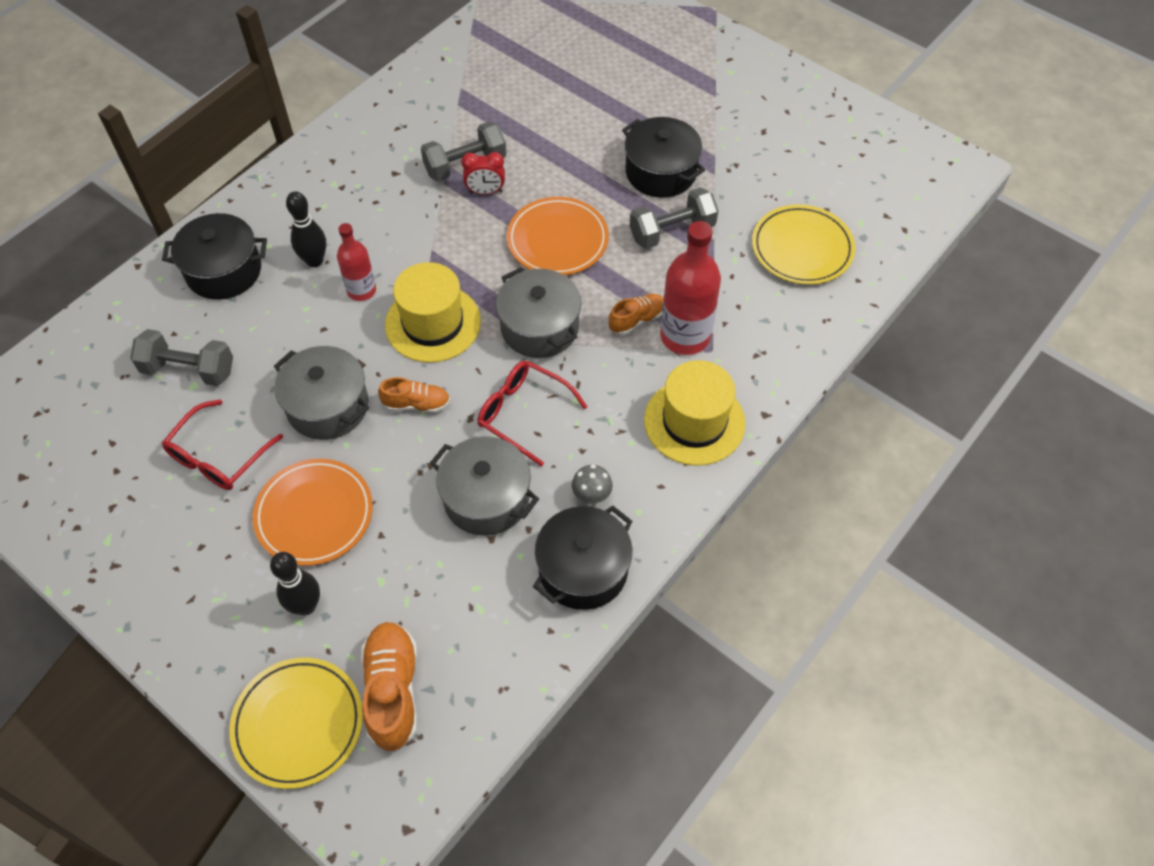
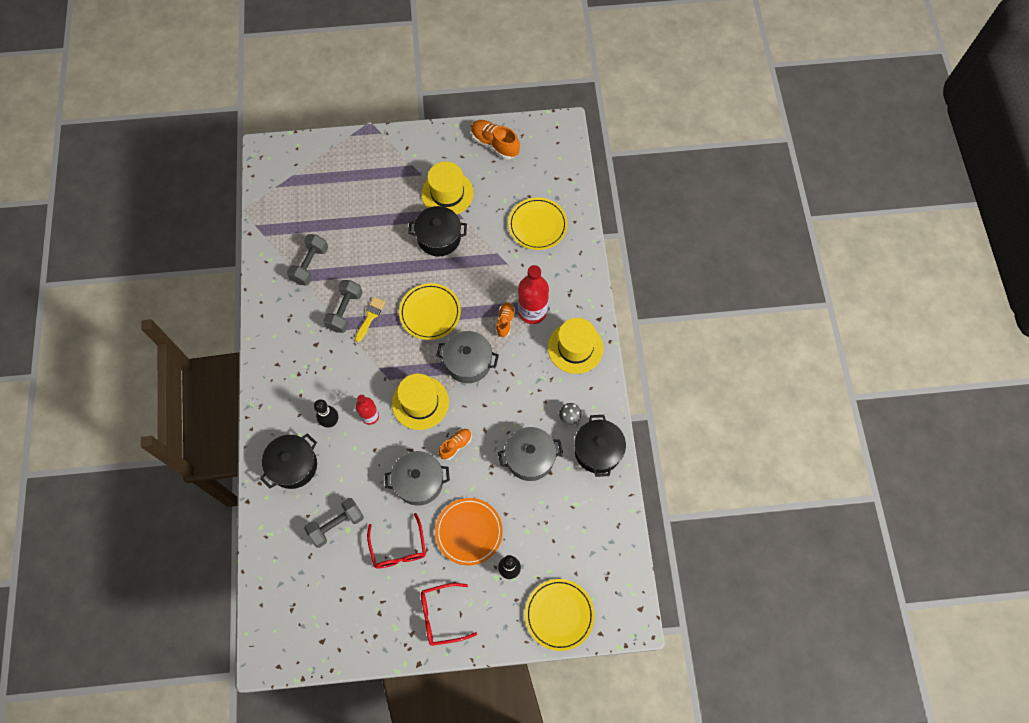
camera: 45 degrees left, 10 degrees up
(393, 691) = (579, 567): orange shoe -> orange shoe (494, 144)
(485, 192) = (370, 317): red clock -> yellow brush
(523, 413) = (504, 408): red glasses -> red glasses (441, 616)
(557, 240) = (430, 313): orange plate -> yellow plate
(672, 231) = (475, 264): grey dumbbell -> grey dumbbell (310, 265)
(724, 135) = (447, 193): none -> yellow hat

